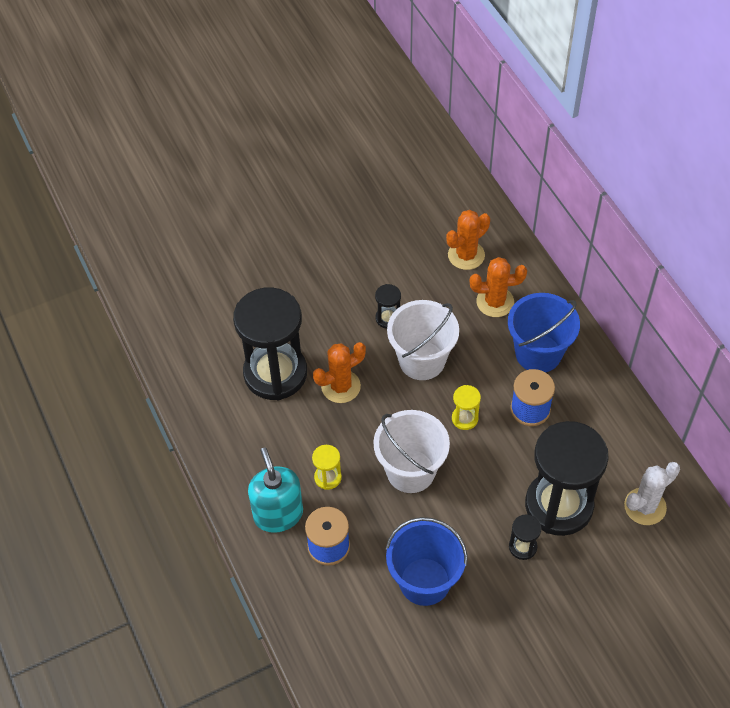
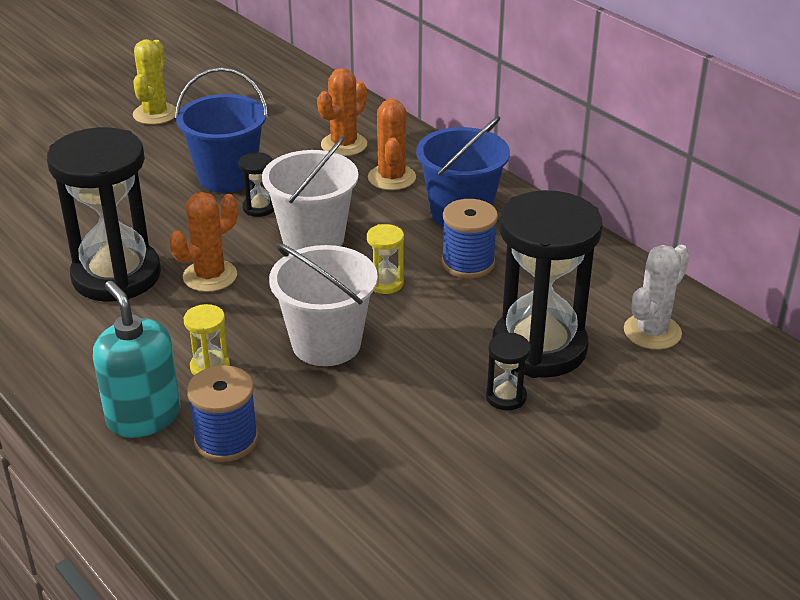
camera: 15 degrees left, 20 degrees down
(325, 190) = (155, 114): none -> yellow cactus
(424, 581) = (378, 456): blue bucket -> blue bucket (227, 177)
(495, 302) = (391, 178): orange cactus -> orange cactus turned 75 degrees counterclockwise

